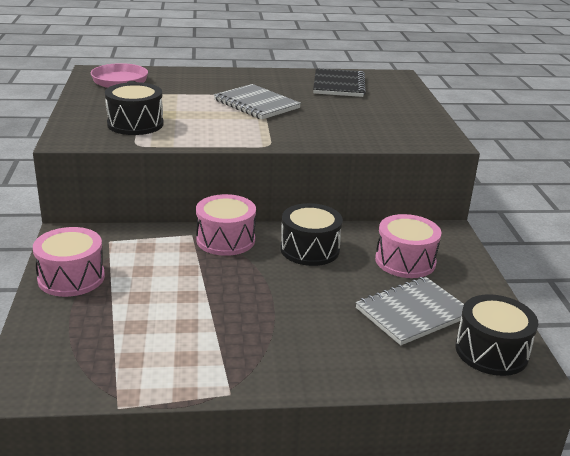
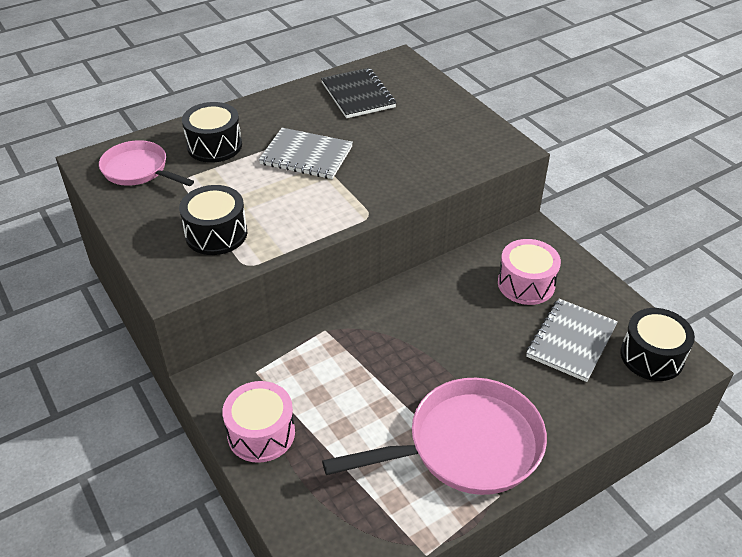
camera: 25 degrees left, 15 degrees up
(225, 240) = (360, 323): pink drum -> none
(234, 348) = (466, 446): none -> pink pan
(309, 249) = (441, 304): black drum -> black drum (214, 146)

